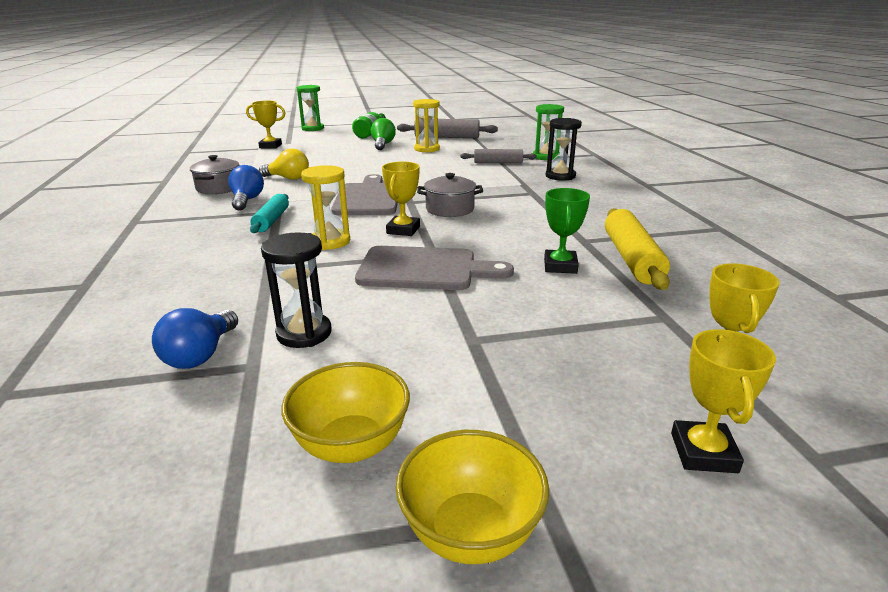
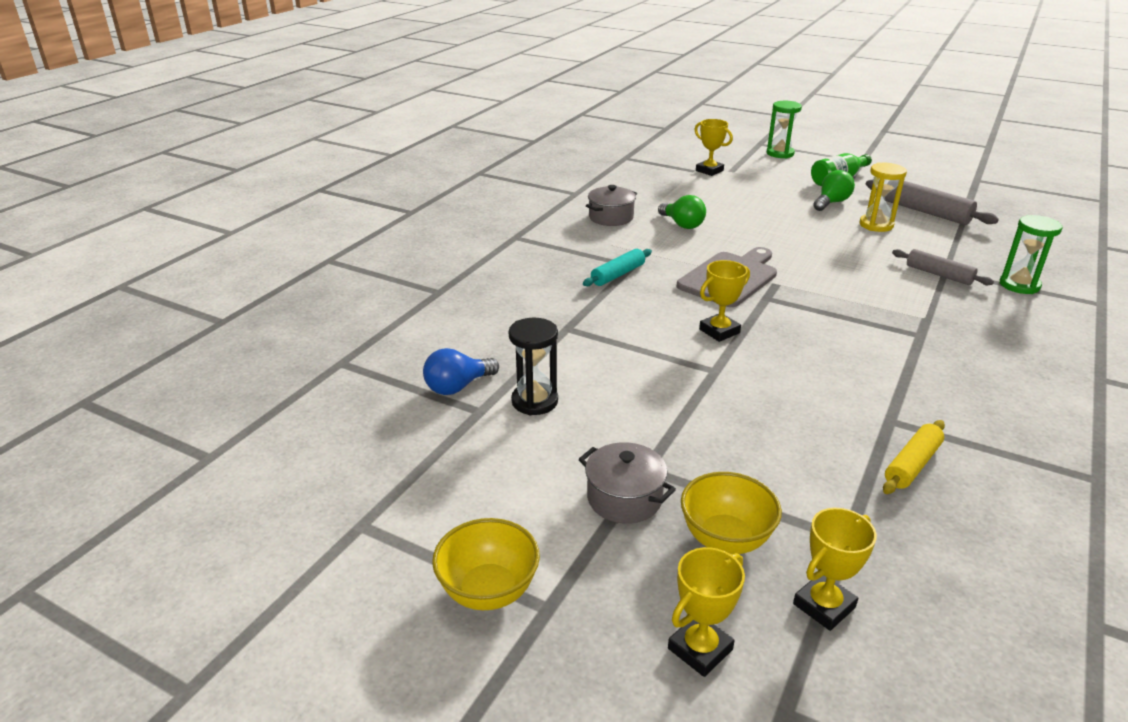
camera: 40 degrees right, 5 degrees up
(247, 200) = (620, 242): blue light bulb -> none
(288, 178) = (682, 224): yellow light bulb -> green light bulb
(330, 242) = (641, 319): yellow hourglass -> none
(351, 445) = (481, 500): yellow bowl -> yellow bowl (725, 539)
(424, 269) = (687, 383): grey cutting board -> none
(450, 209) = (796, 323): grey pot -> grey pot (624, 498)
(560, 176) = (993, 323): black hourglass -> none
(560, 266) = (820, 437): green trophy -> none
(631, 258) = (912, 464): yellow rolling pin -> yellow rolling pin, size x0.65

